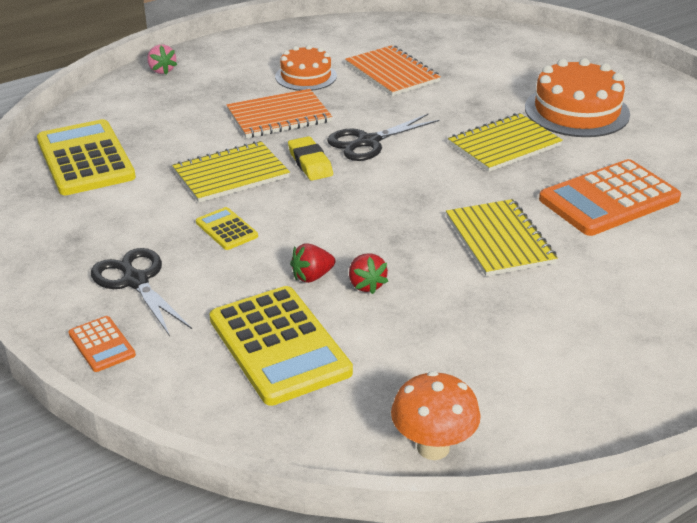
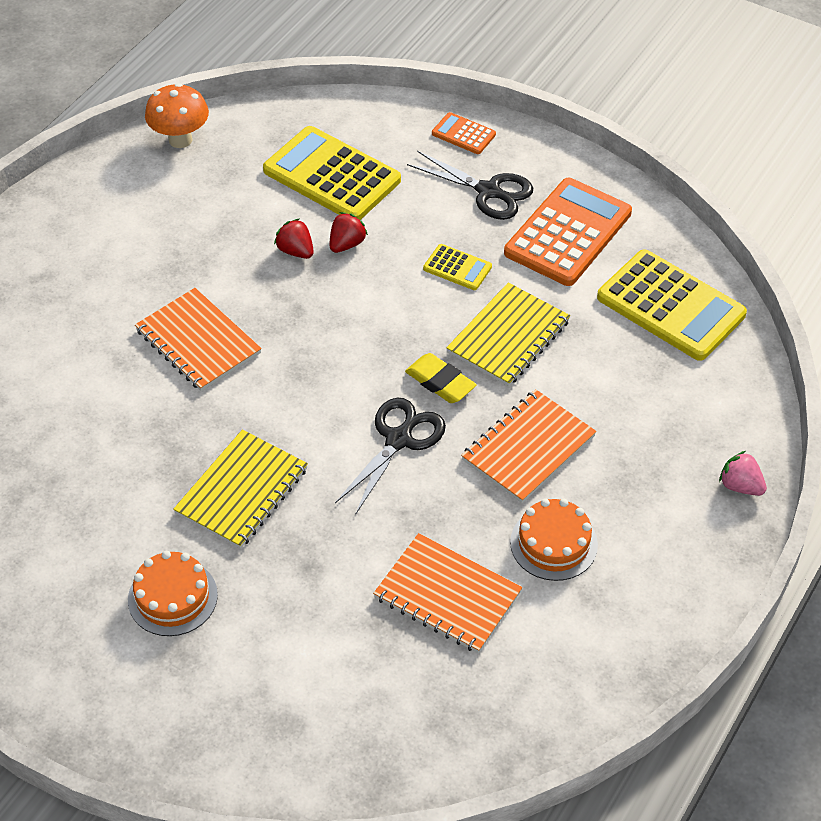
camera: 155 degrees right, 15 degrees up
(499, 240) = (198, 342): yellow notebook -> orange notebook
(576, 111) = (172, 597): orange cake -> orange cake, size x0.63
(609, 199) = (102, 439): orange calculator -> orange calculator (568, 233)

